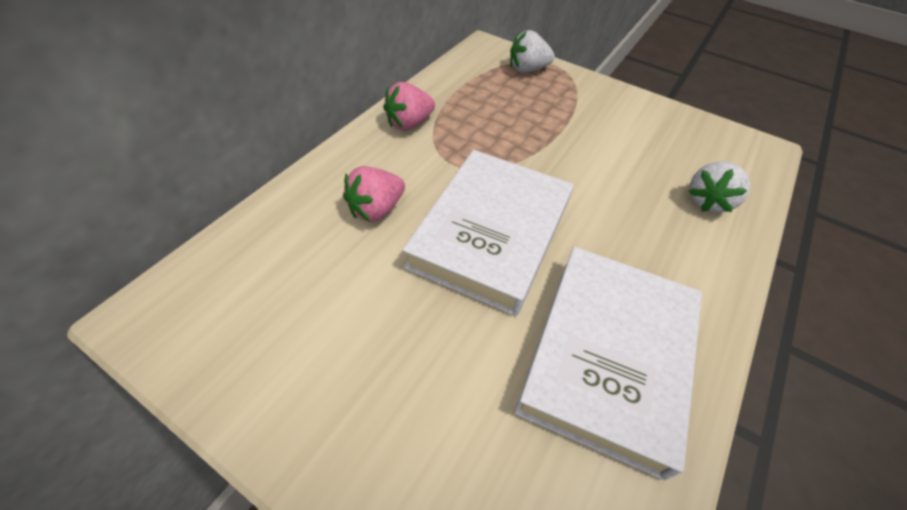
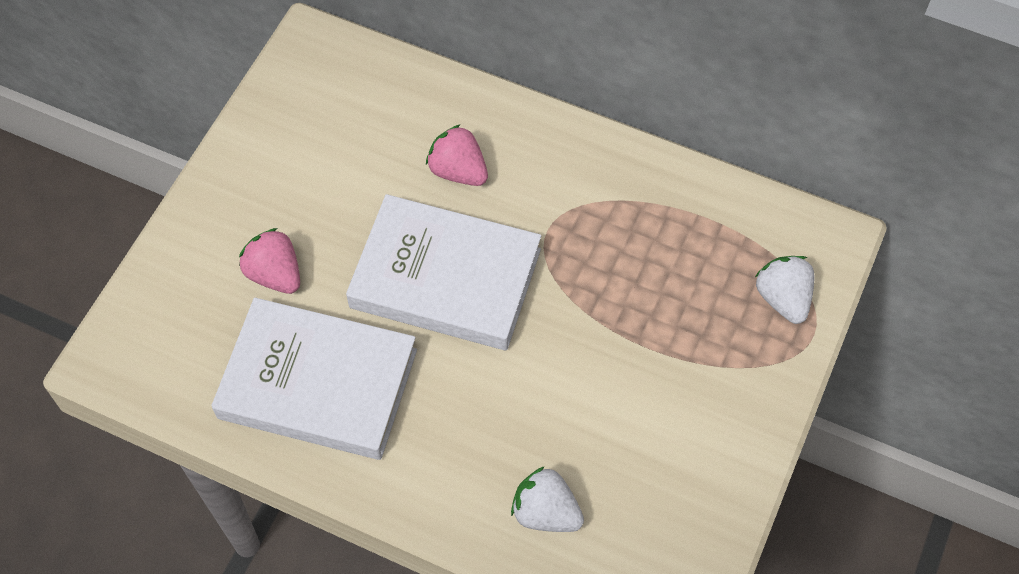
camera: 85 degrees right, 10 degrees up
(409, 123) = (608, 173): pink strawberry -> pink strawberry (275, 274)

